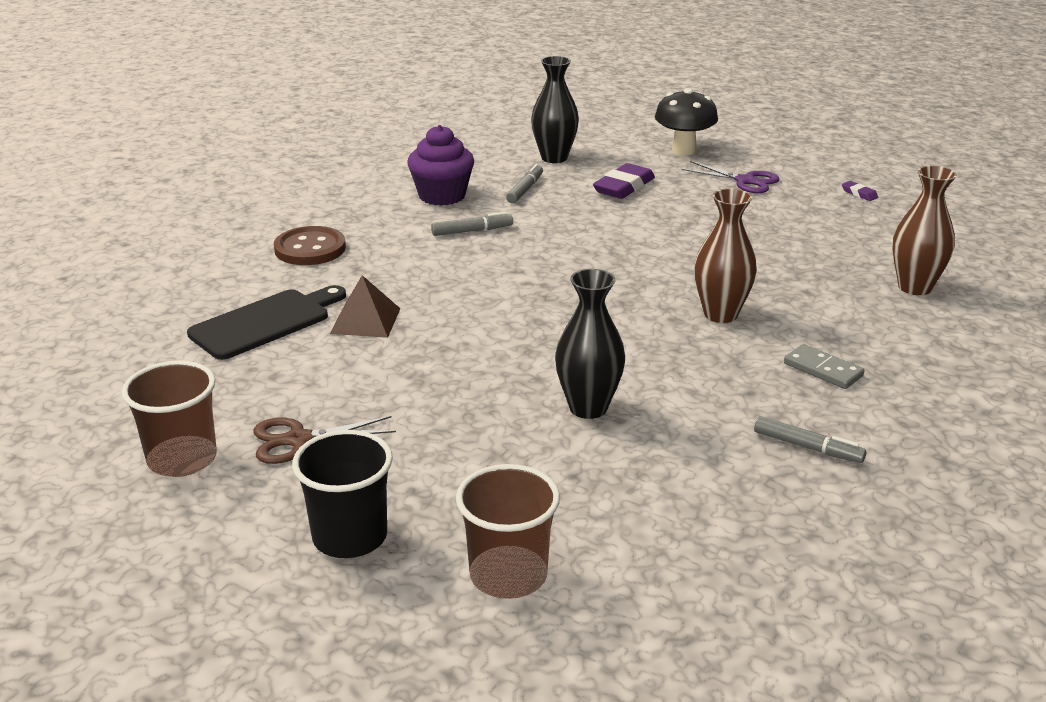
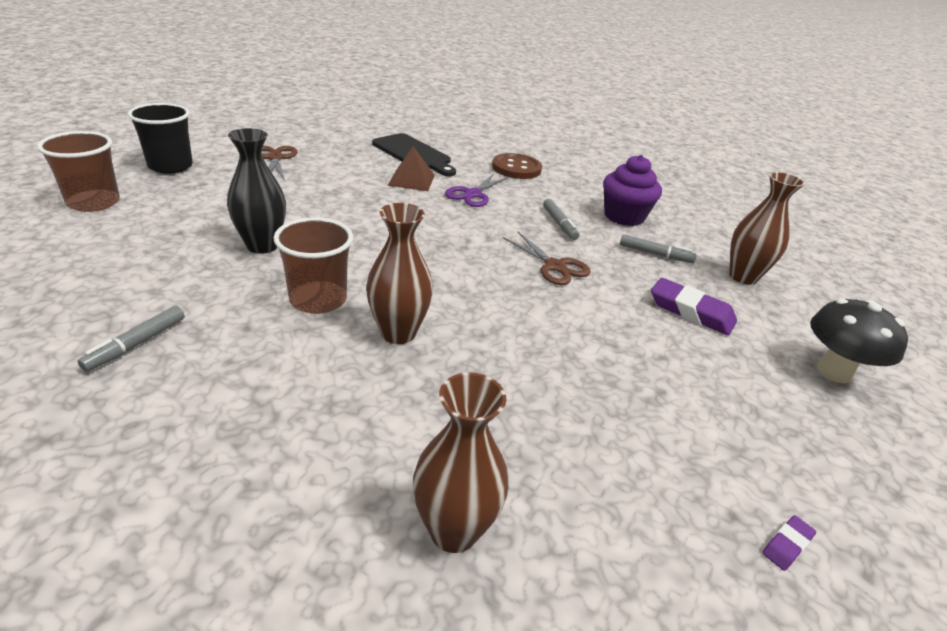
camera: 85 degrees right, 5 degrees up
(182, 459) = (272, 134): brown cup -> brown cup (318, 299)
(554, 158) = (743, 277): black vase -> brown vase
(569, 239) = (554, 266): none -> brown scissors
(745, 181) = (763, 413): purple scissors -> purple scissors (473, 194)
(823, 370) = (266, 384): grey domino -> none

